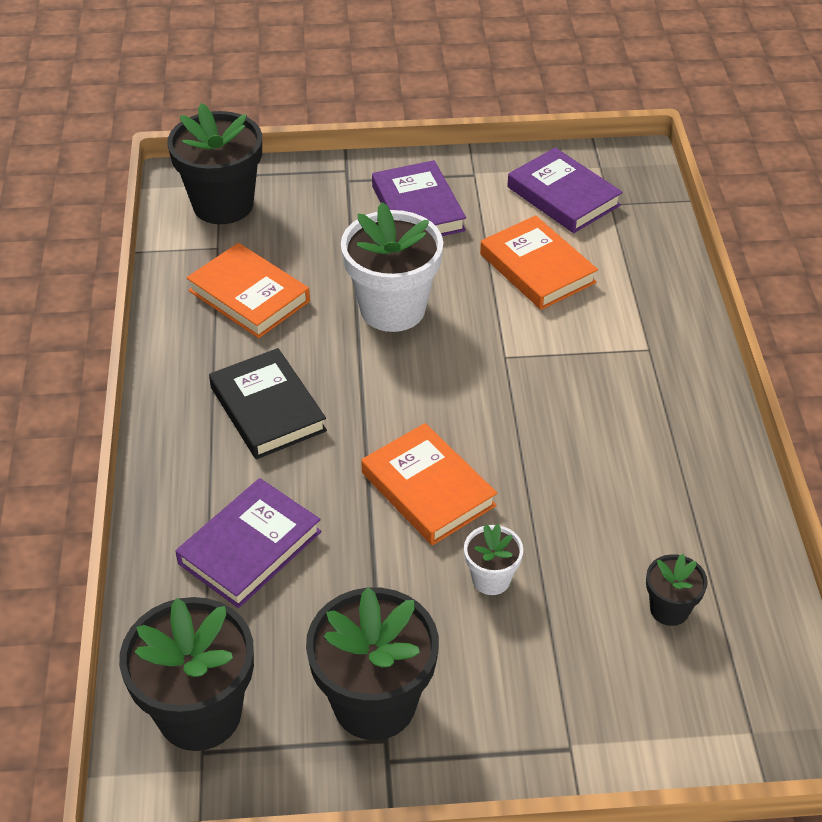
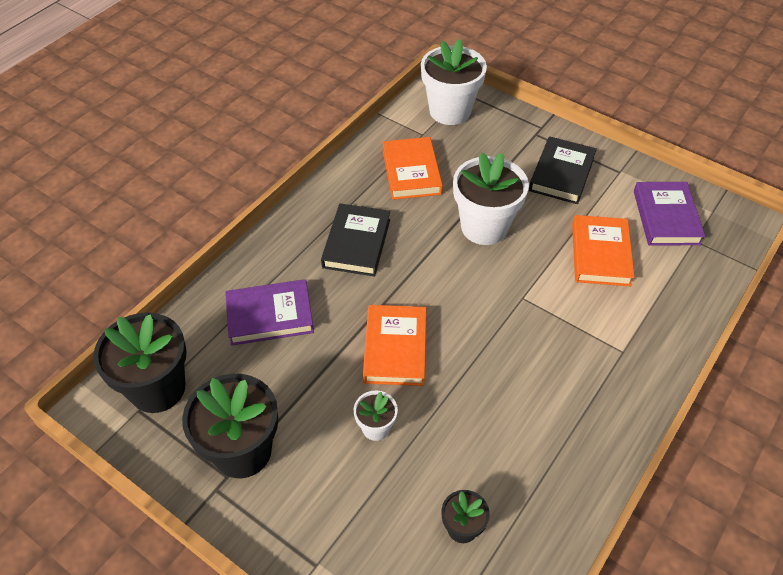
camera: 40 degrees right, 5 degrees up
(223, 205) = (450, 111): black flower pot -> white flower pot
(418, 208) = (561, 174): purple book -> black book

